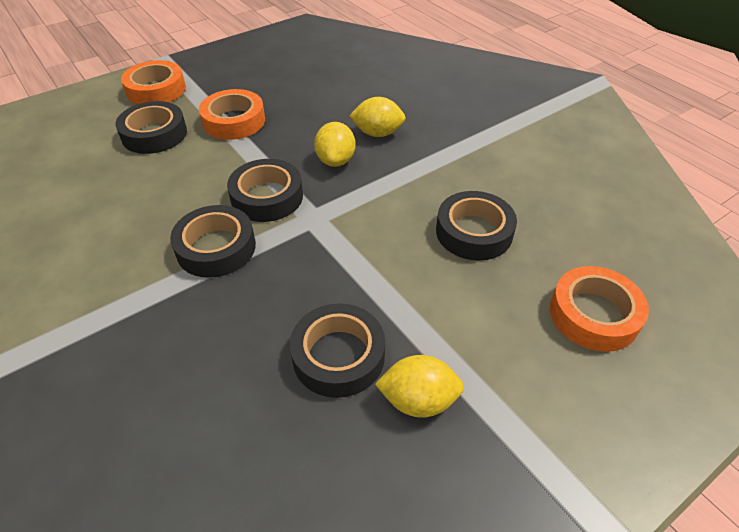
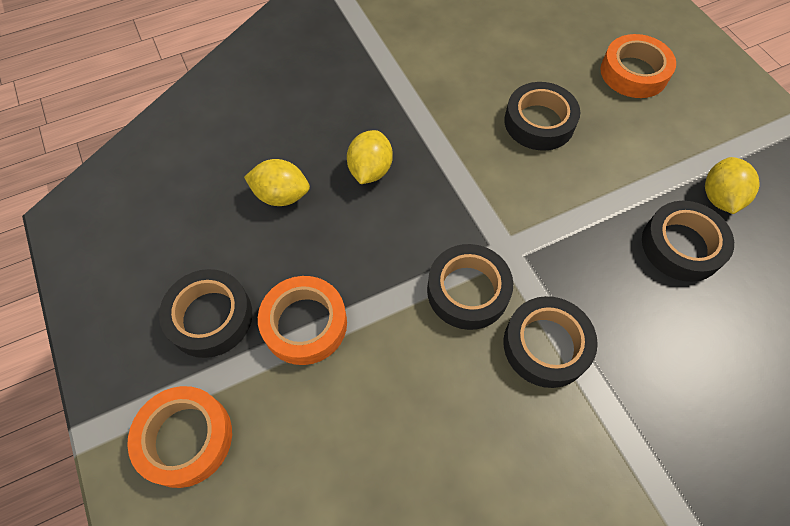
camera: 80 degrees left, 15 degrees up
(154, 134) = (310, 431): black tape -> black tape (210, 317)
(336, 160) = (413, 217): yellow lemon -> yellow lemon (281, 195)

